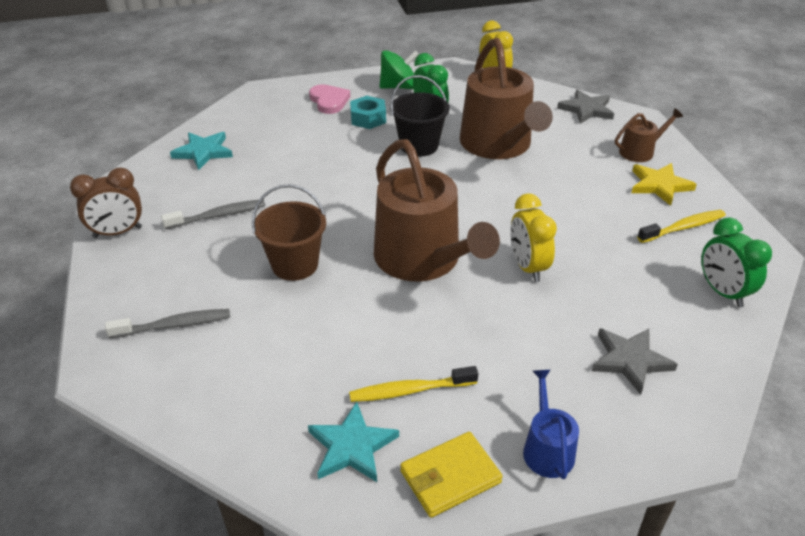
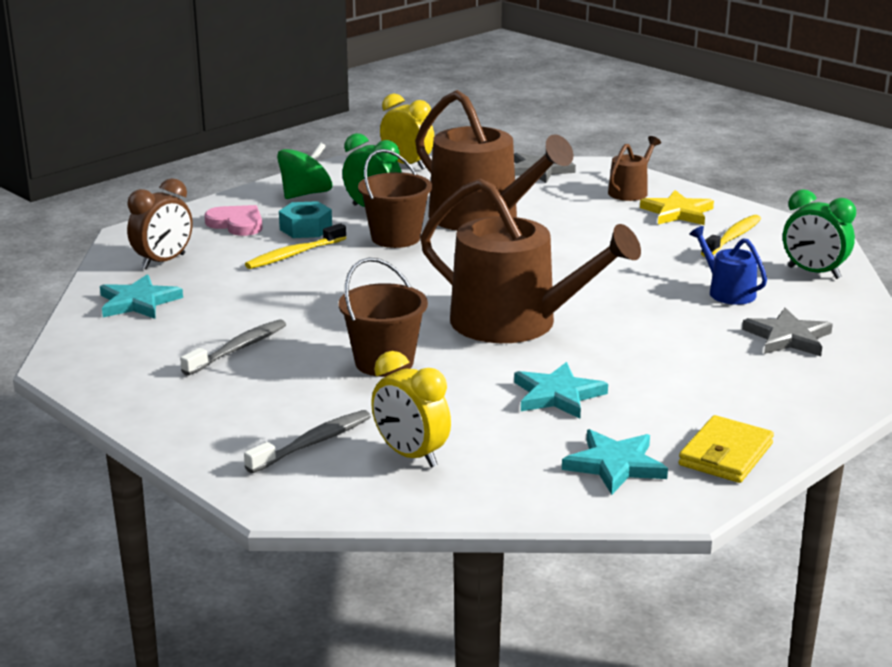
camera: 30 degrees left, 15 degrees down
(118, 232) = (130, 394): brown clock -> brown clock (163, 262)
(382, 348) = (557, 395): none -> turquoise star
(409, 390) = (621, 414): yellow toothbrush -> yellow toothbrush (294, 255)
(419, 146) = (395, 238): black bucket -> brown bucket
(527, 267) = (624, 301): yellow clock -> yellow clock (411, 455)
(547, 448) = (784, 412): blue watering can -> blue watering can (727, 292)

